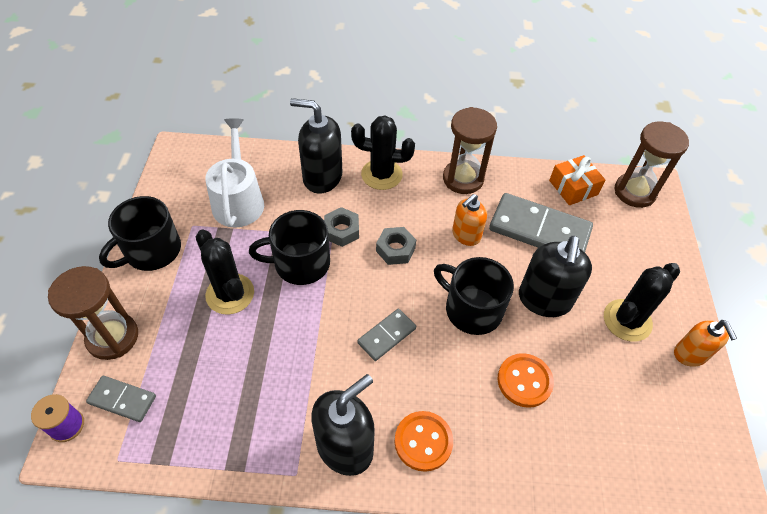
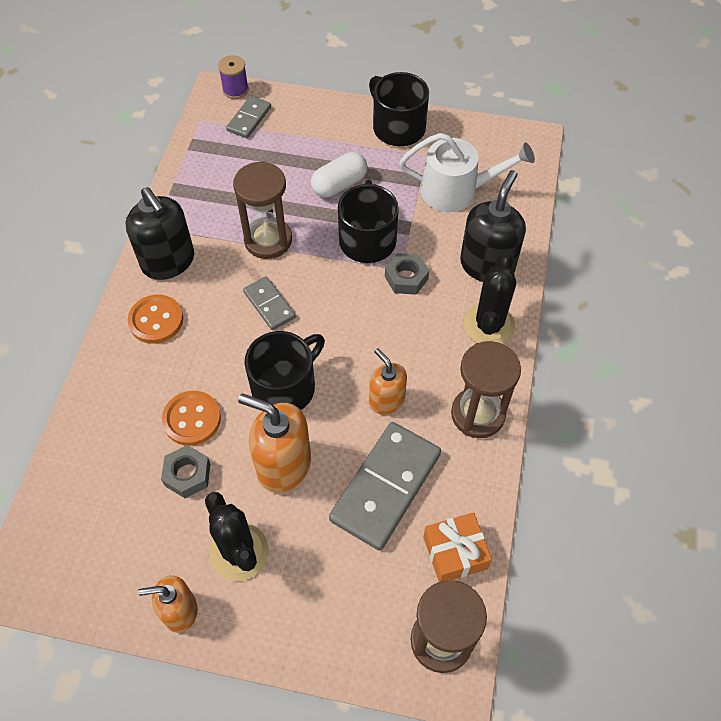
camera: 100 degrees right, 5 degrees up
(113, 337) = (308, 108): brown hourglass -> brown hourglass (268, 240)
(230, 294) = (339, 184): black cactus -> white capsule
(395, 249) = (374, 325): grey nut -> grey nut (187, 474)
(544, 300) = (283, 465): black soap dispenser -> orange soap dispenser

